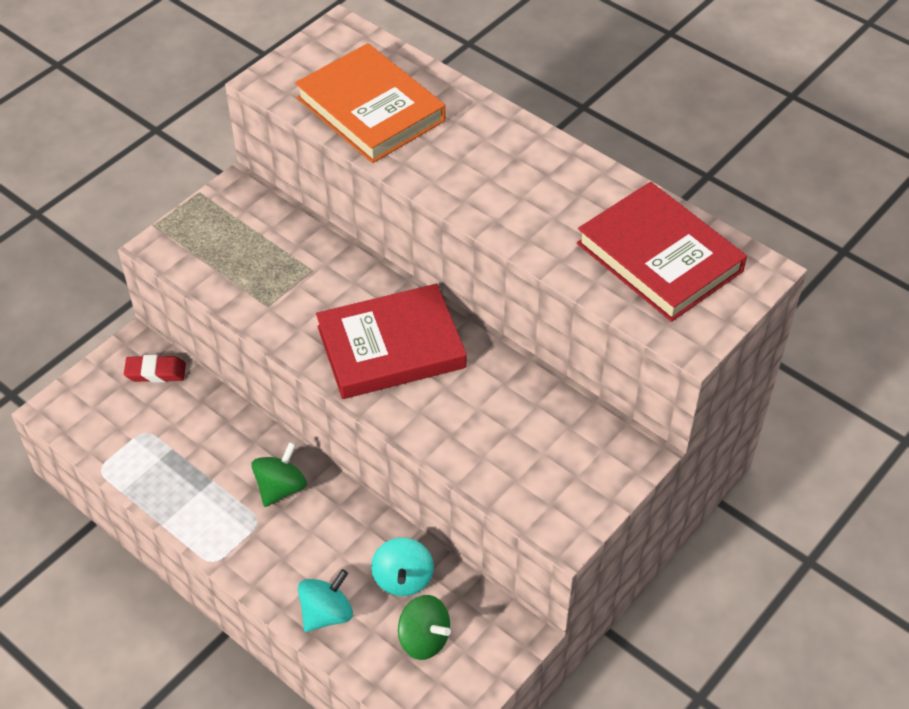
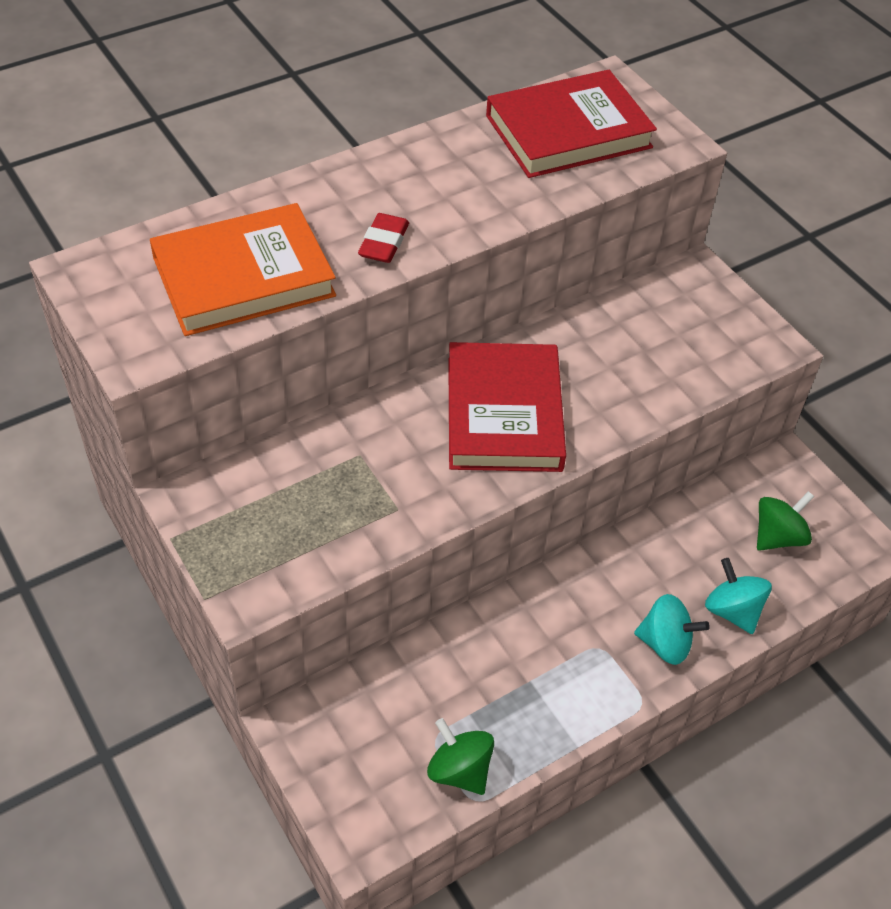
camera: 75 degrees left, 0 degrees up
(155, 372) = (345, 709): red eraser -> red eraser (384, 243)
(281, 488) = (561, 615): green spinning top -> green spinning top (459, 770)
(403, 579) = (705, 535): turquoise spinning top -> turquoise spinning top (665, 643)

